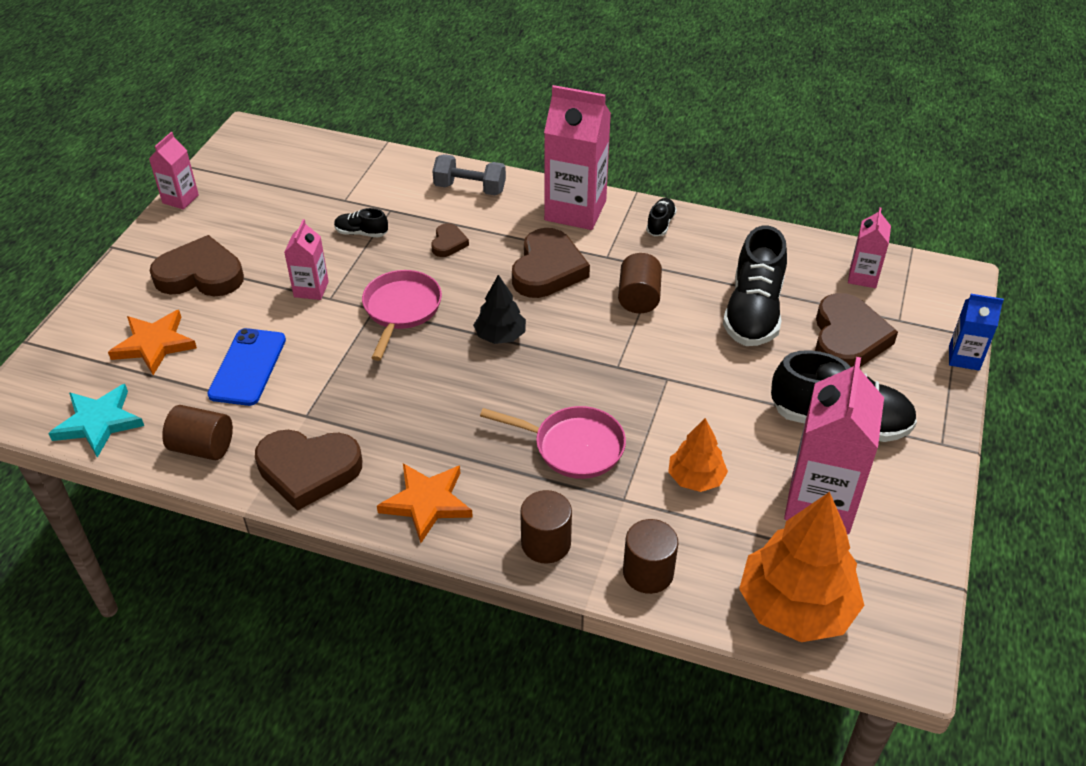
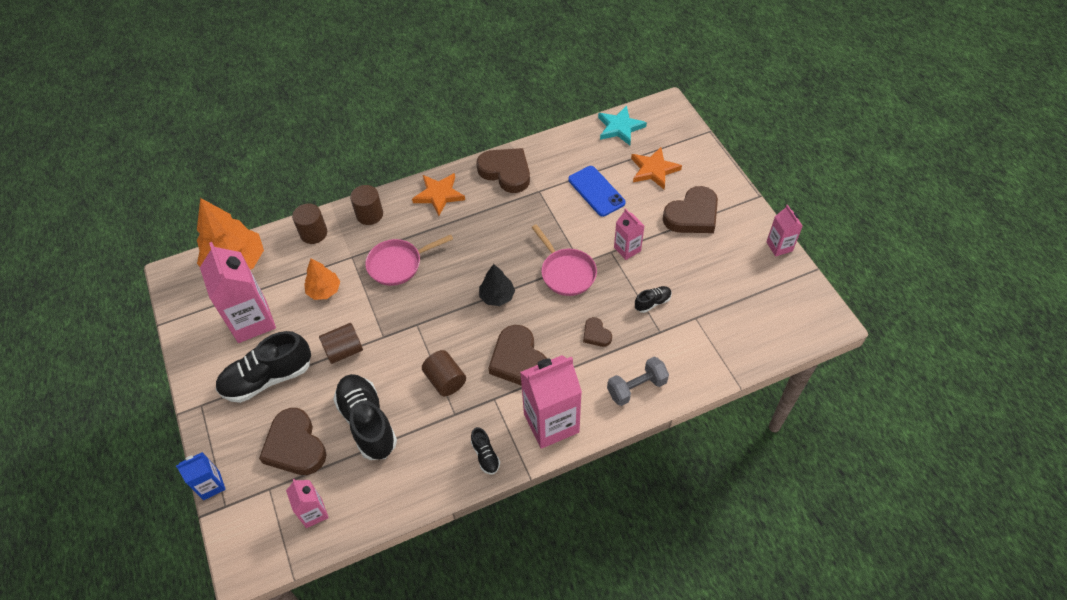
camera: 140 degrees right, 10 degrees up
(202, 447) = (562, 149): brown cylinder -> brown cylinder (344, 350)
(308, 470) = (506, 172): brown heart -> brown heart turned 75 degrees clockwise

